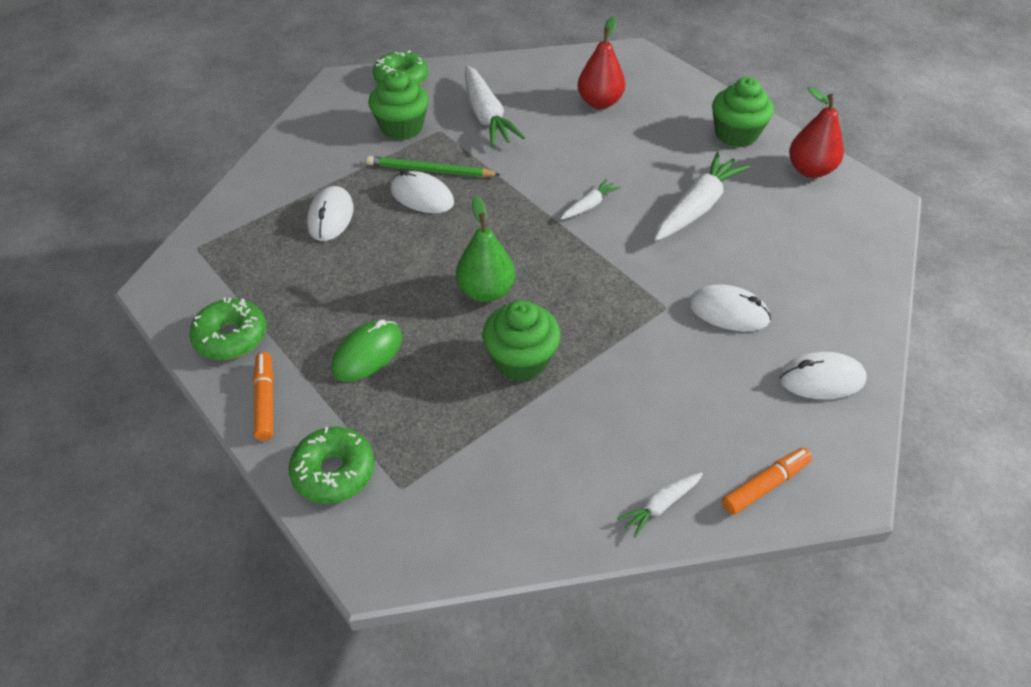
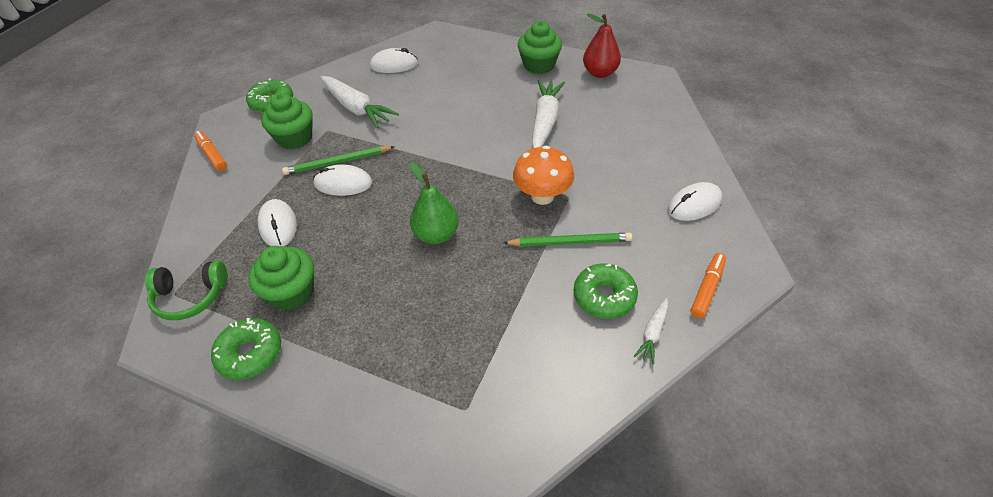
camera: 25 degrees left, 0 degrees up
(210, 257) = (190, 296): none -> green headphones
(265, 400) = (312, 392): orange marker -> orange marker (212, 155)
(334, 472) = (405, 422): green donut -> green donut (604, 297)
(367, 353) = (374, 318): green mouse -> none
(521, 360) = (493, 274): green cupcake -> green cupcake (291, 292)
(589, 205) = (471, 146): white carrot -> none
(599, 102) = (433, 73): red pear -> none
(632, 361) = (570, 242): none -> green pencil
(634, 295) = (542, 196): none -> orange mushroom
(728, 312) = (610, 183): white mouse -> white mouse (394, 65)

